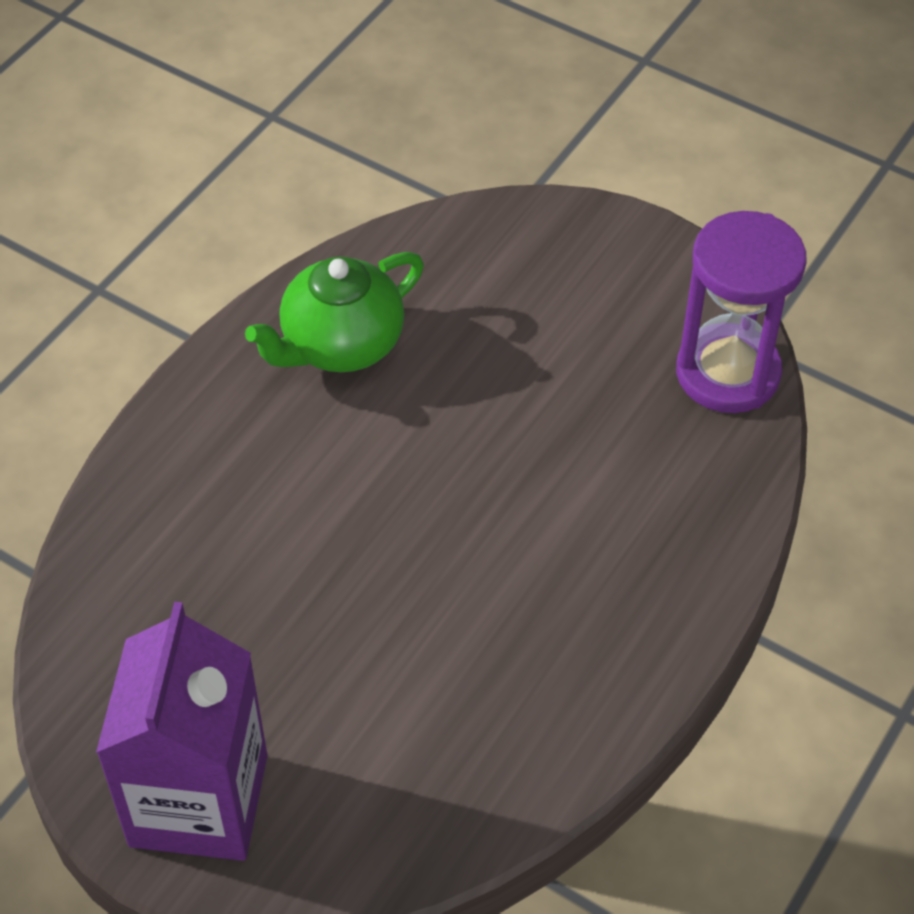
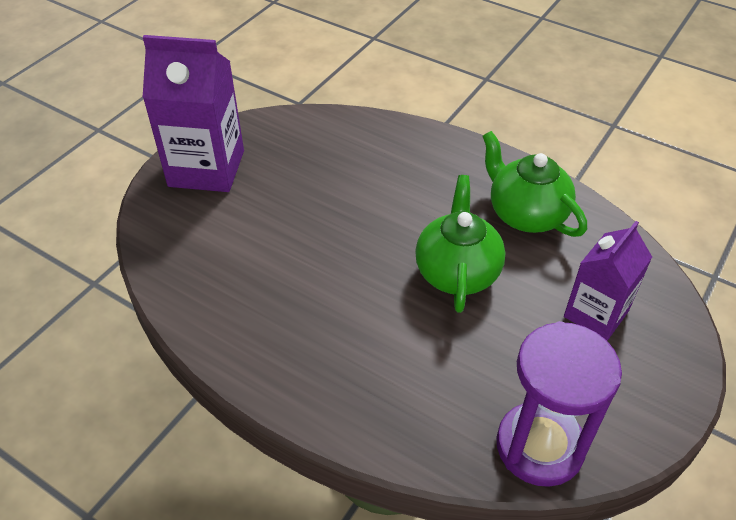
camera: 90 degrees right, 5 degrees down
(455, 435) = (457, 272): none -> green teapot
(527, 292) = (596, 314): none -> purple carton

